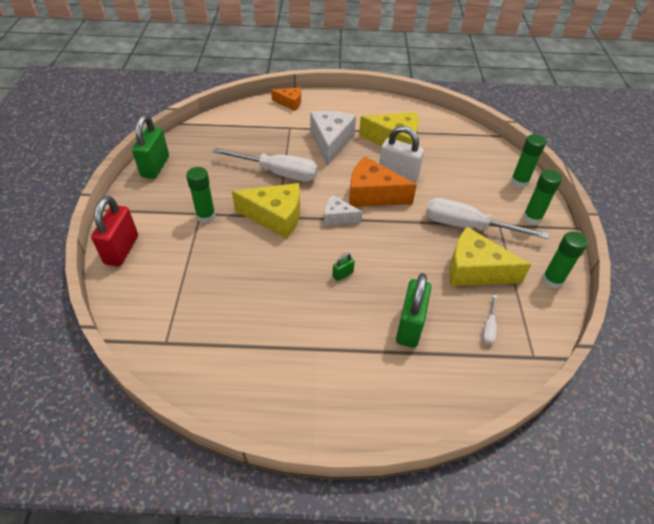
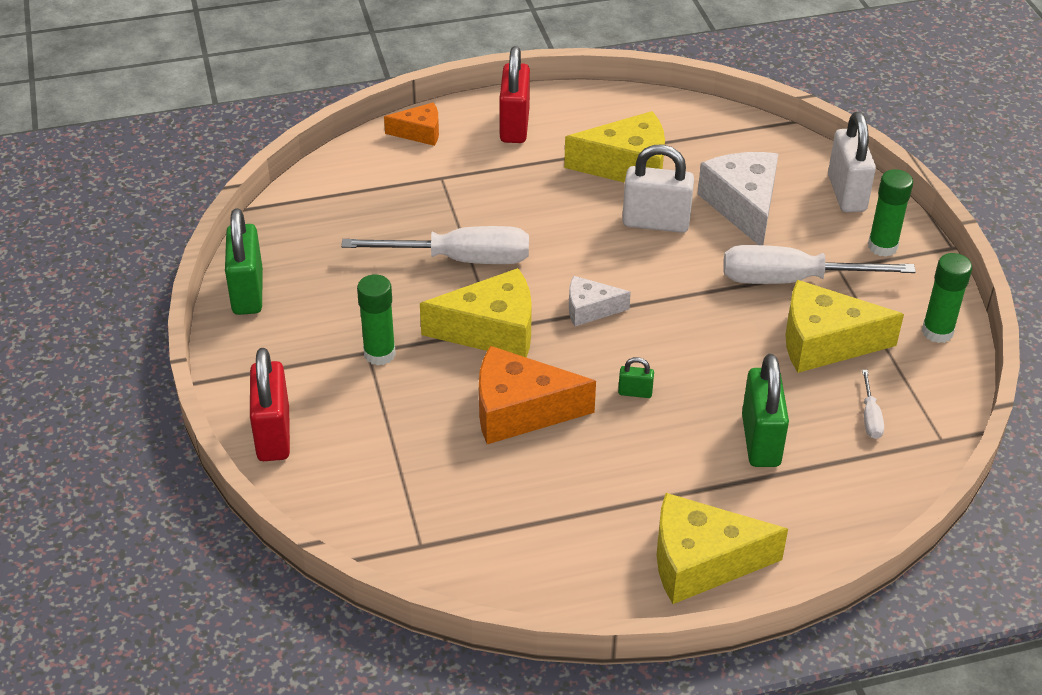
camera: 15 degrees left, 5 degrees down
(331, 142) = (523, 189): white cheese -> white cheese (743, 206)
(336, 404) = (701, 562): none -> yellow cheese
(341, 109) = (514, 126): none -> red padlock
(342, 274) = (635, 392): green padlock -> green padlock turned 60 degrees clockwise
(373, 194) = (629, 262): orange cheese -> orange cheese (520, 410)
(519, 182) = (846, 193): green glue stick -> white padlock

